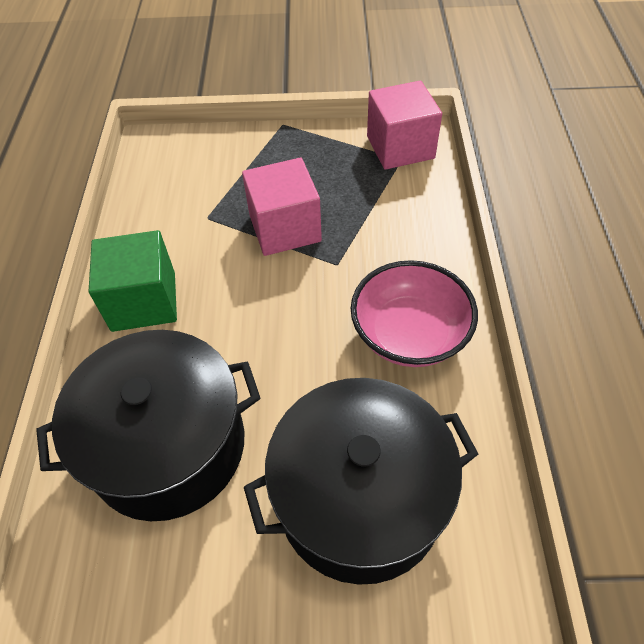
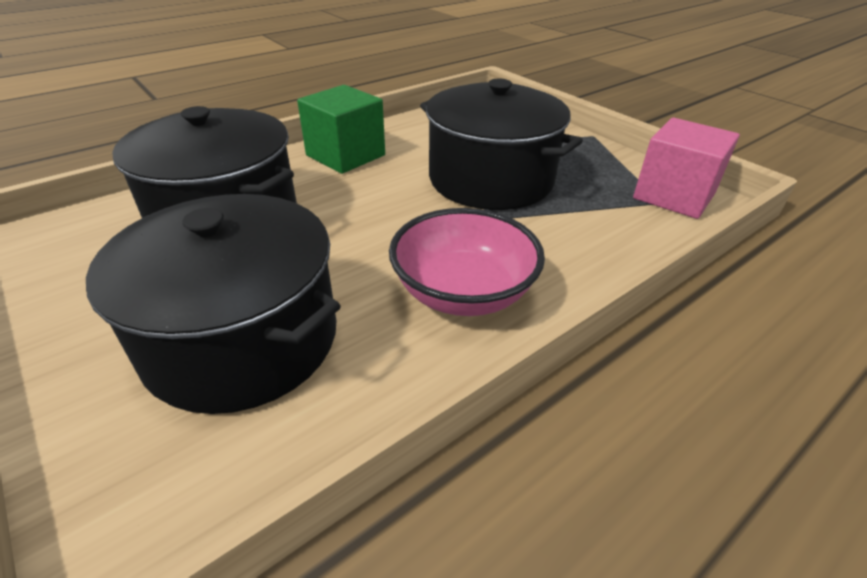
camera: 50 degrees right, 15 degrees down
(285, 228) = (491, 179): pink cube -> black pot

